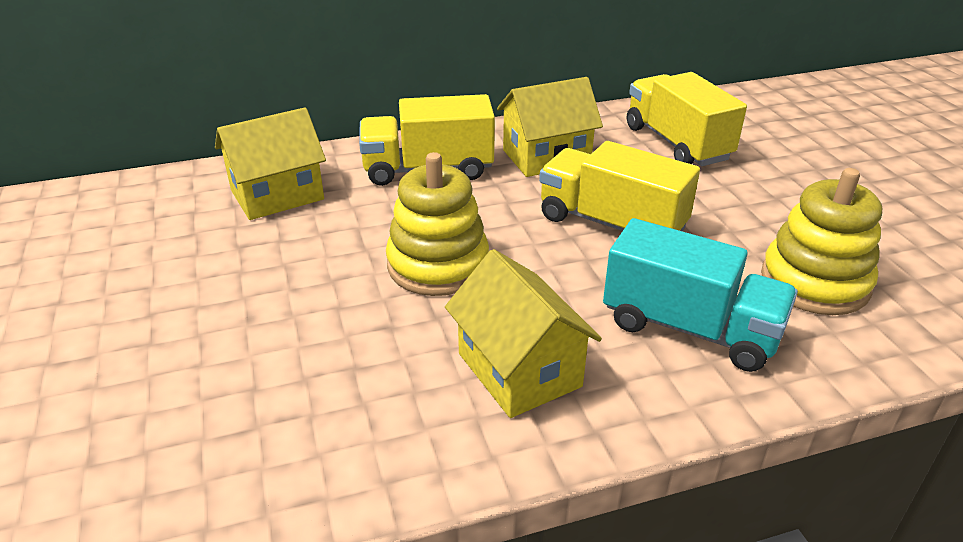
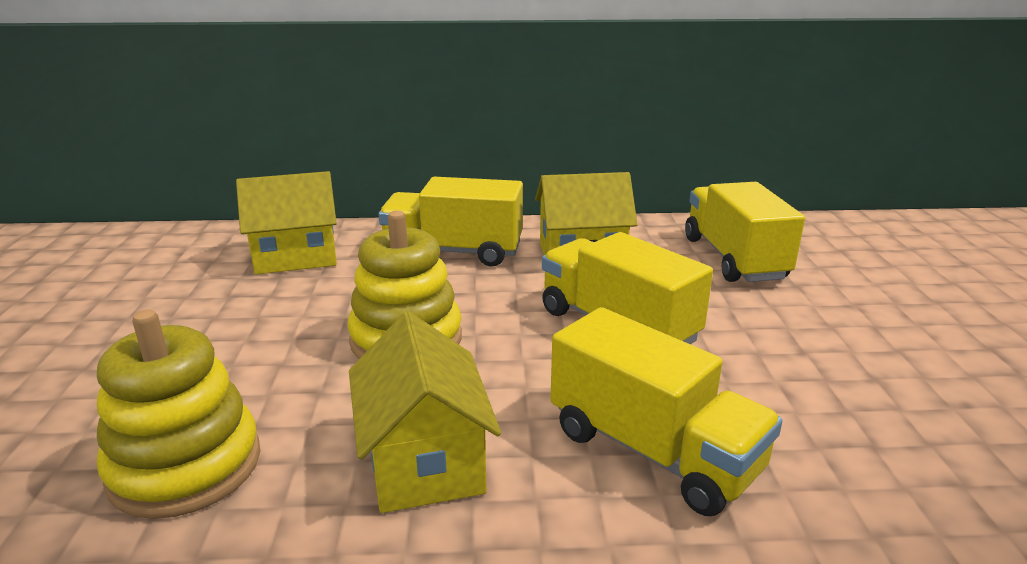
camera: 15 degrees right, 10 degrees down
(689, 328) = (653, 451): turquoise truck -> yellow truck
(814, 282) = (840, 425): yellow stacking toy -> yellow stacking toy (185, 466)

